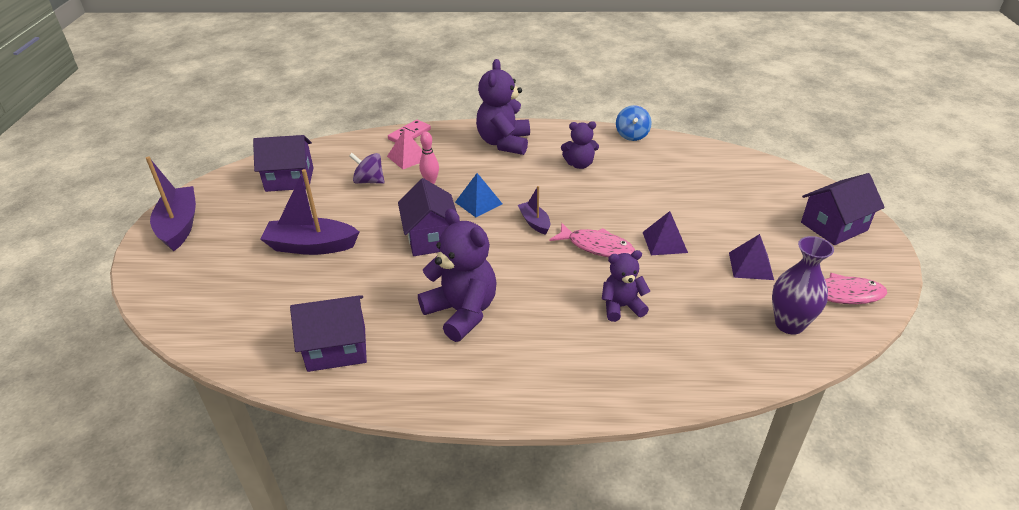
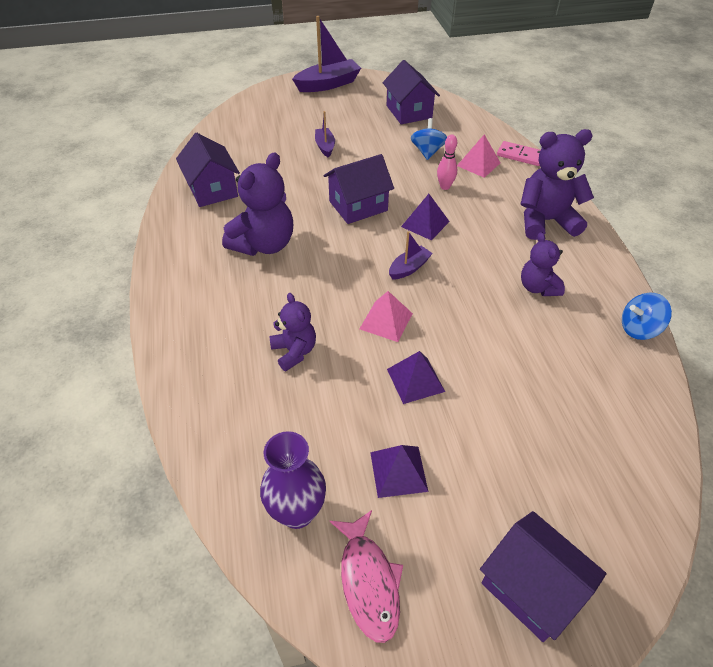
camera: 75 degrees right, 10 degrees up
(311, 246) = (325, 147): purple boat -> purple boat, size x0.54
(369, 181) = (427, 152): purple spinning top -> blue spinning top
(478, 203) = (425, 224): blue pyramid -> purple pyramid
(596, 246) = (386, 321): pink fish -> pink pyramid

